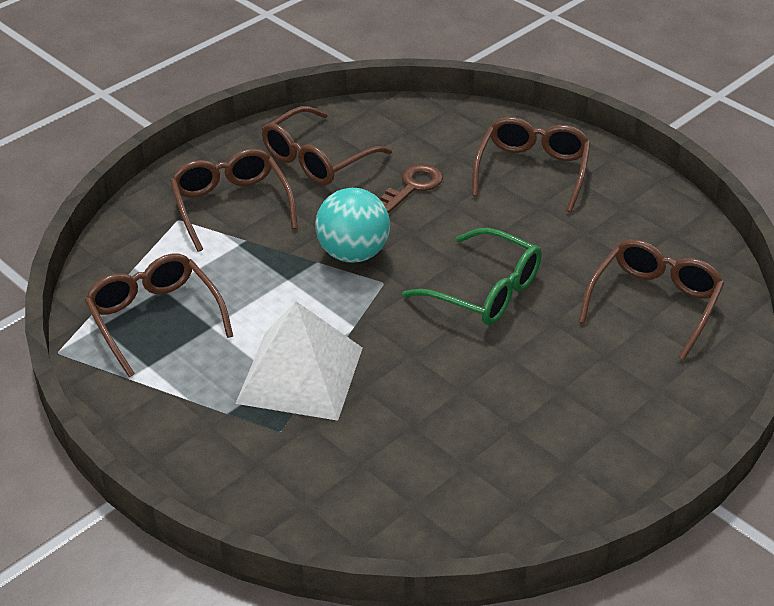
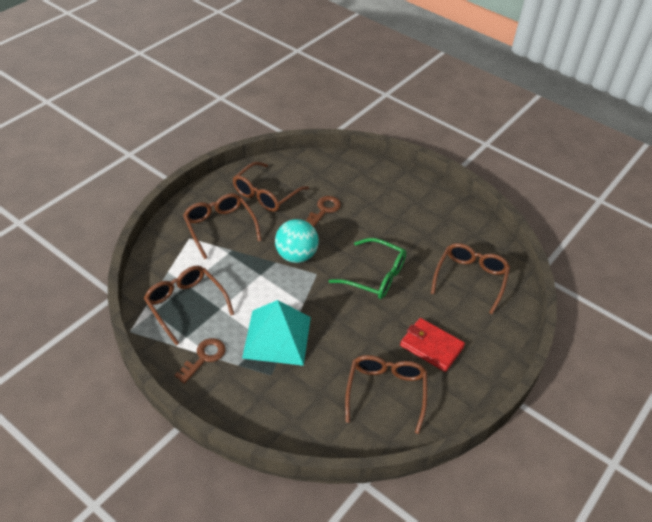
camera: 10 degrees left, 5 degrees up
(172, 398) = (204, 357): none -> brown key
(300, 375) = (277, 337): white pyramid -> turquoise pyramid
(532, 171) = (390, 197): brown glasses -> brown glasses (386, 392)
(566, 404) = (431, 346): none -> red wallet

